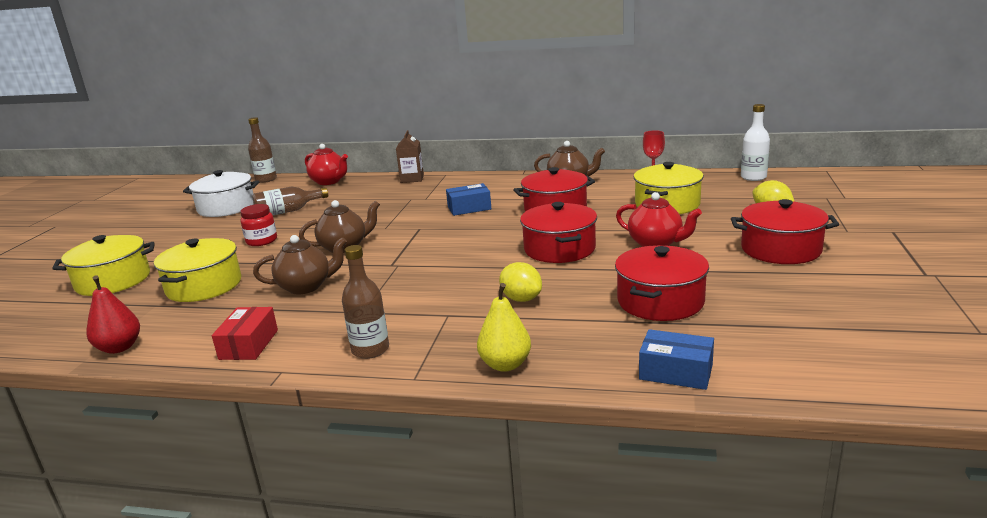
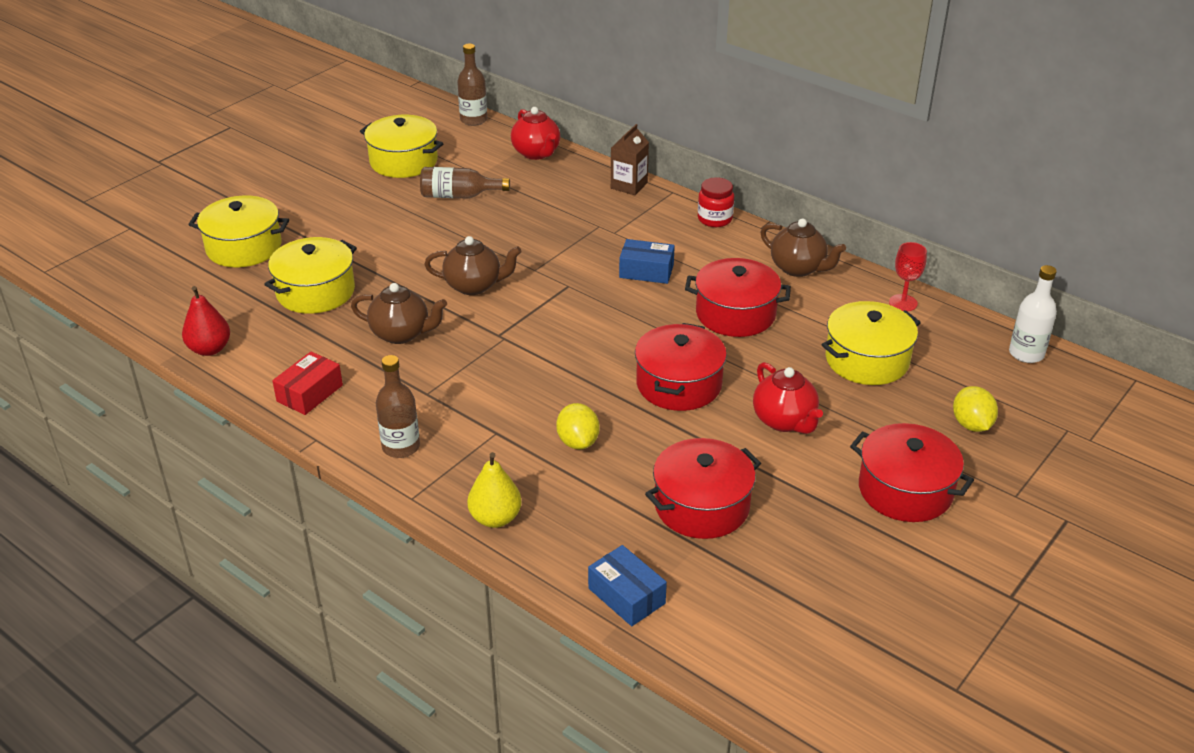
camera: 25 degrees right, 15 degrees up
(226, 207) = (403, 161): white pot -> yellow pot
(261, 241) = (404, 240): red jar -> red jar (714, 219)

